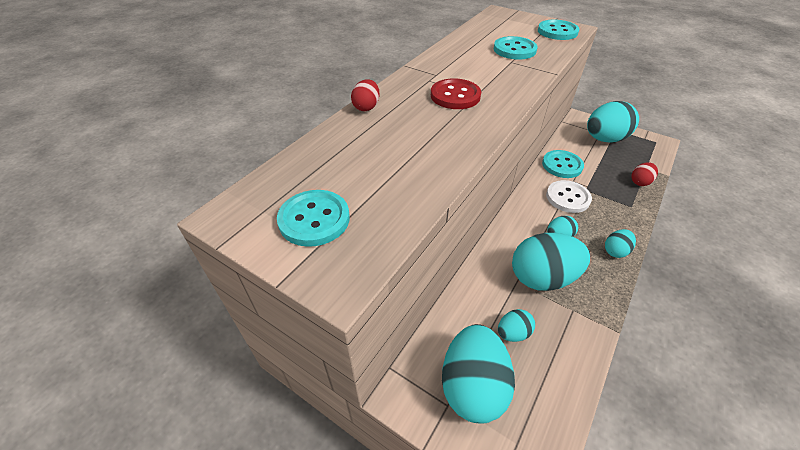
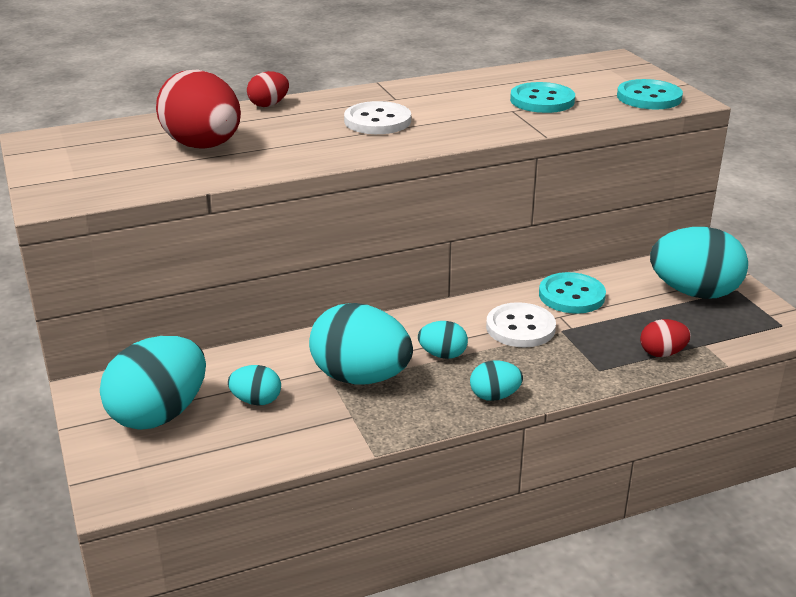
camera: 35 degrees right, 15 degrees down
(314, 219) = (92, 162): turquoise button -> none
(378, 163) = (203, 146): none -> red egg
(455, 96) = (377, 121): red button -> white button

